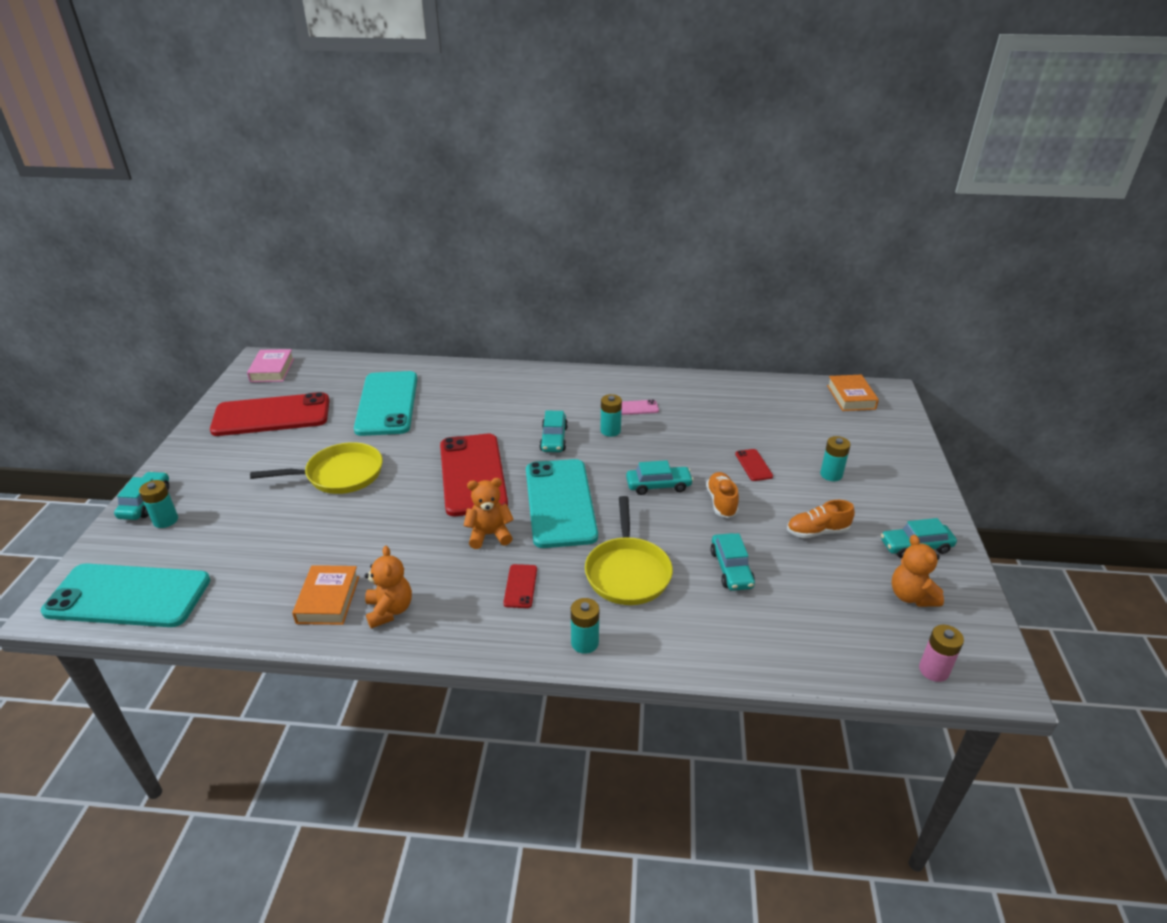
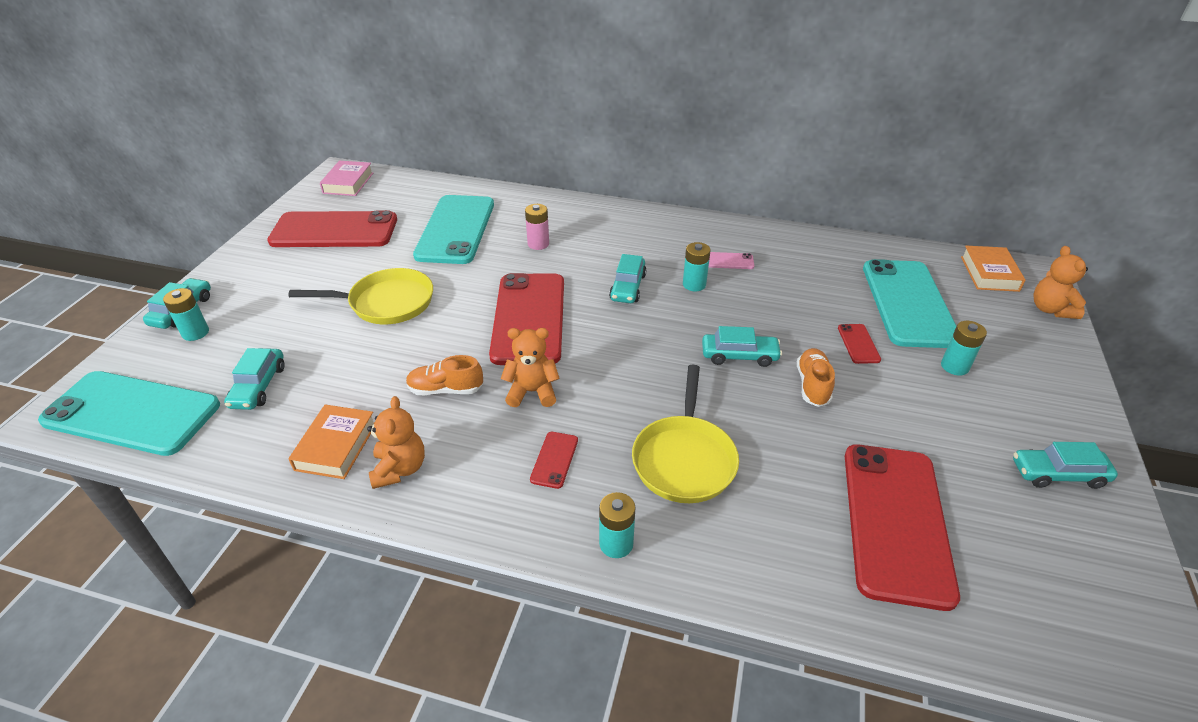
camera: 10 degrees right, 5 degrees up
(560, 503) = (620, 363): turquoise phone -> turquoise phone (908, 303)
(731, 569) = (813, 472): turquoise car -> turquoise car (258, 386)
(799, 597) = (895, 521): none -> red phone
(817, 532) = (929, 438): orange shoe -> orange shoe (445, 389)
(911, 596) = (1047, 542): orange teddy bear -> orange teddy bear (1050, 309)
(933, 670) = (1071, 654): pink battery -> pink battery (538, 244)

